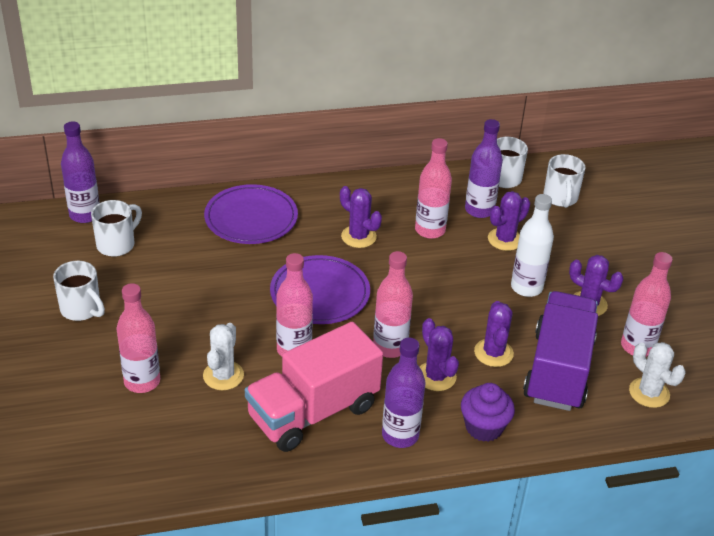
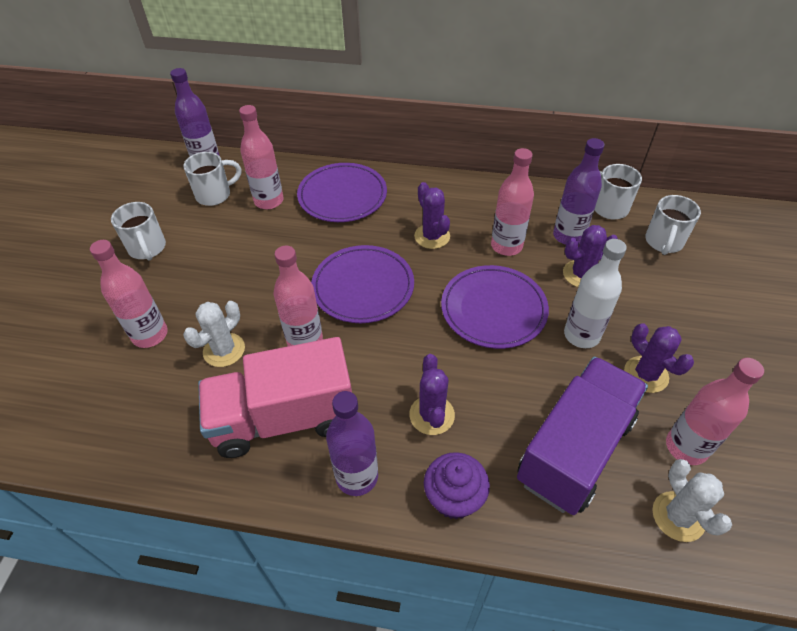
camera: 25 degrees right, 10 degrees up
(390, 347) = (401, 365): pink bottle -> pink bottle (269, 201)
(445, 285) = (493, 309): none -> purple plate
(493, 353) = (509, 405): purple cactus -> none

